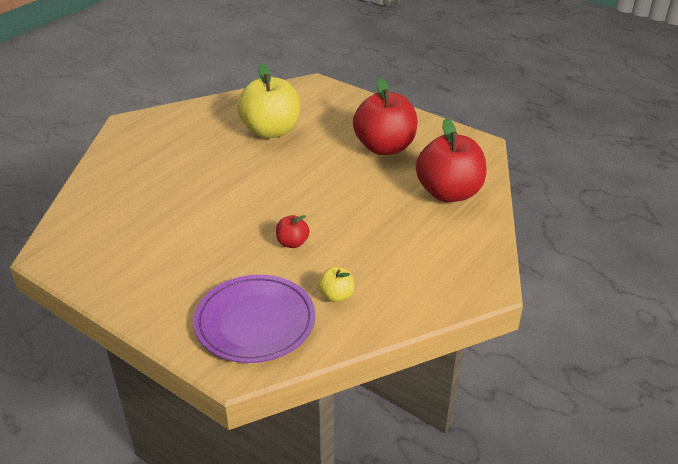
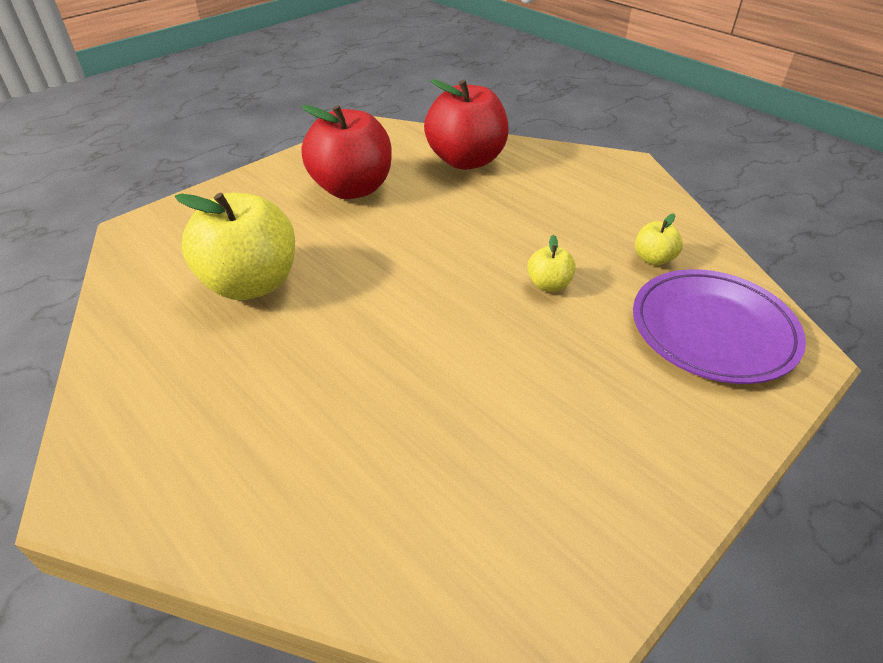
camera: 80 degrees left, 5 degrees up
(292, 243) = (548, 285): red apple -> yellow apple

